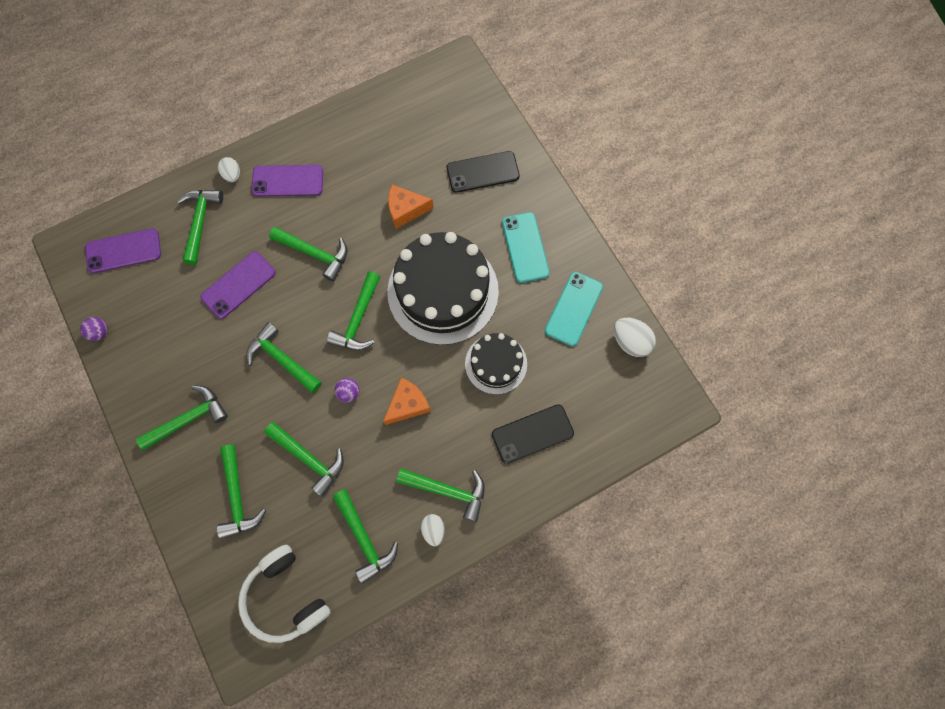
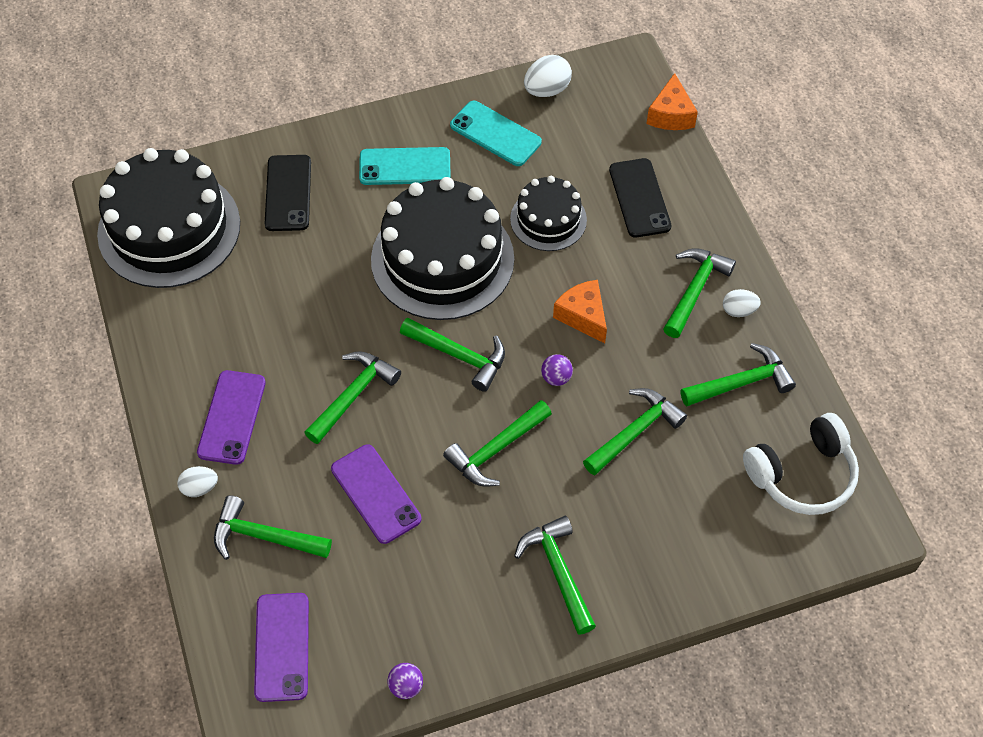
camera: 80 degrees left, 15 degrees down
(238, 497) = (673, 519): green hammer -> none
(406, 210) = (318, 283): orange cheese -> orange cheese (670, 115)
(435, 103) = (169, 228): none -> black cake

